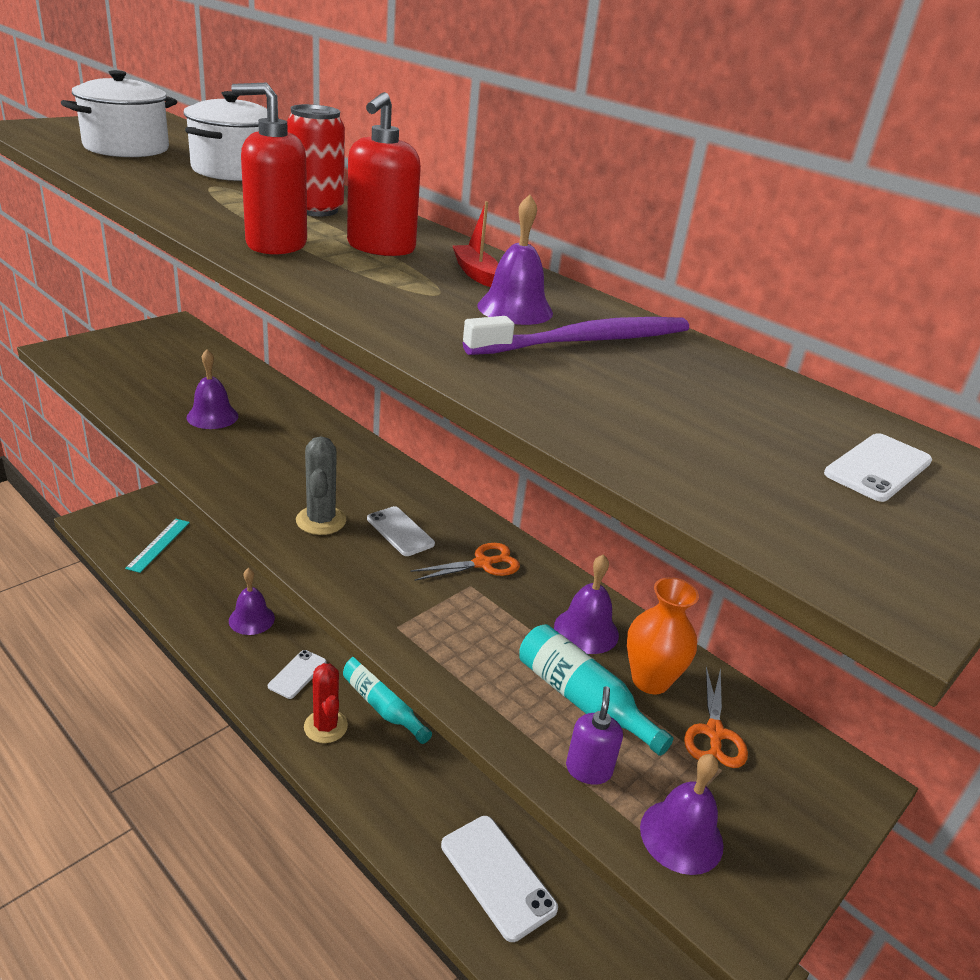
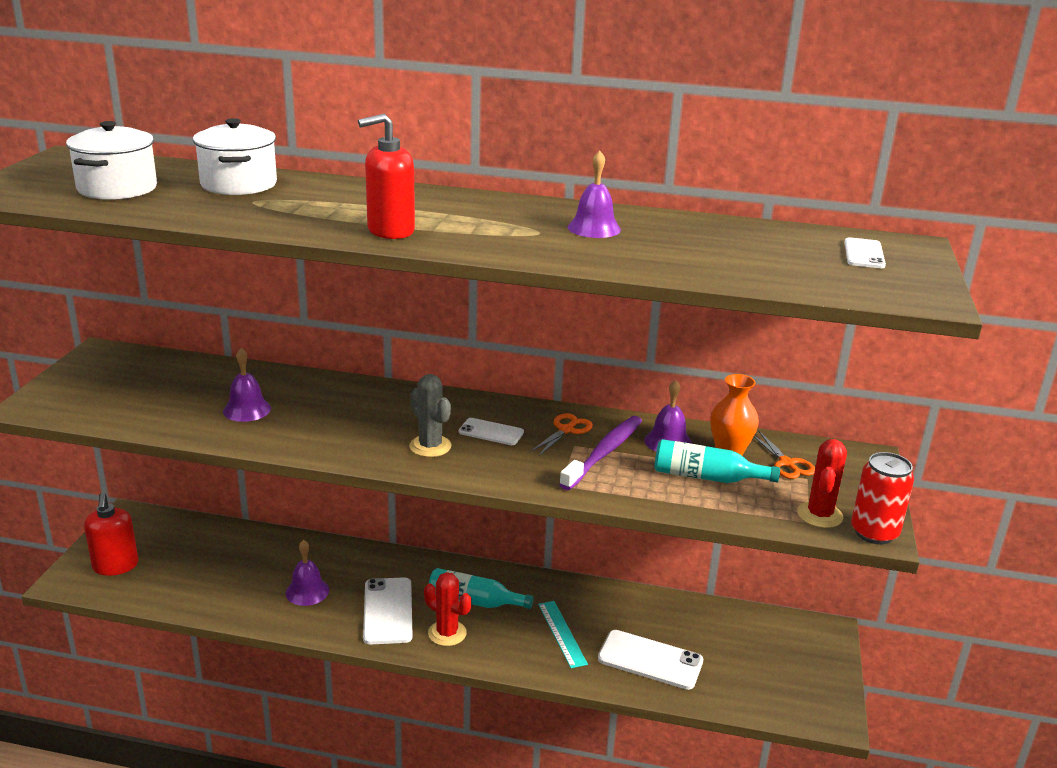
camera: 30 degrees left, 5 degrees down
(159, 545) = (156, 573): turquoise ruler -> turquoise ruler (562, 633)
(297, 674) = (388, 611): white phone -> white phone, size x1.68
(316, 210) = (358, 198): red can -> red can (874, 533)
(381, 248) = (452, 213): red soap dispenser -> red soap dispenser (115, 566)
(475, 273) = (534, 213): red boat -> none
(586, 341) = (658, 235): purple toothbrush -> purple toothbrush (604, 453)
(588, 769) = (746, 507): purple soap dispenser -> none
(681, 836) = (819, 515): purple bell -> red cactus

